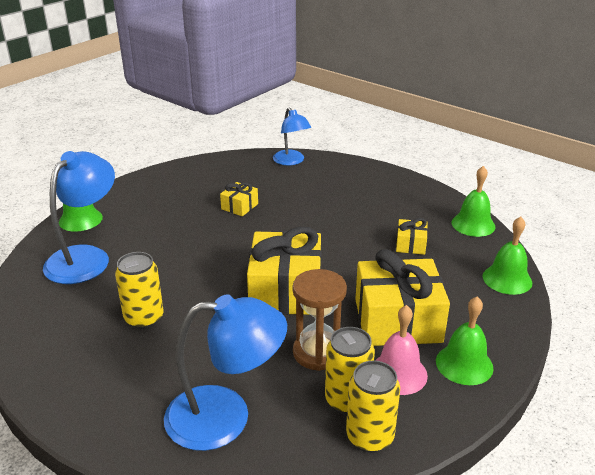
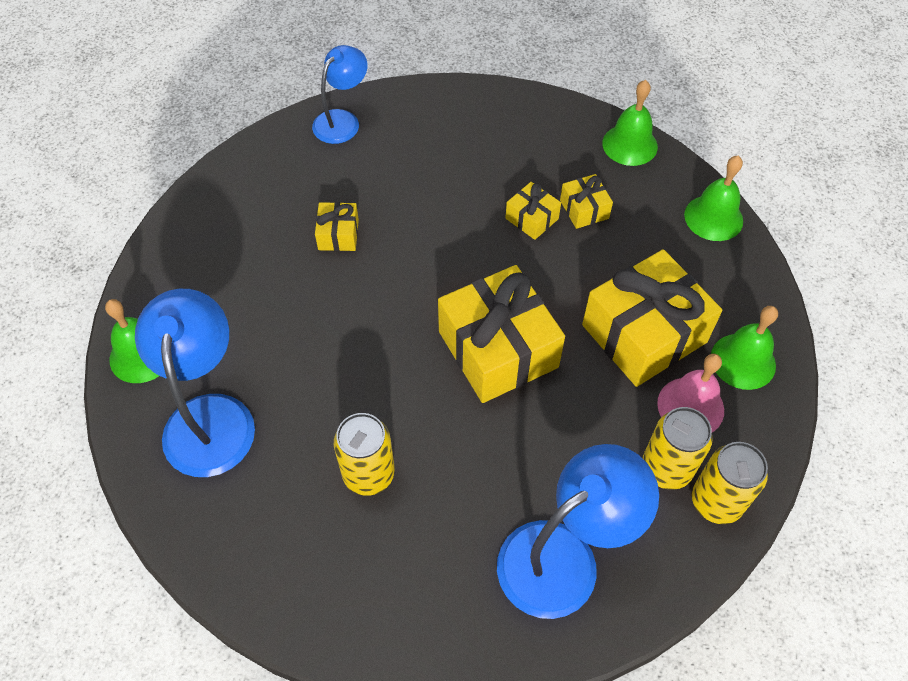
camera: 30 degrees left, 25 degrees up
(291, 161) = (342, 120): blue lamp -> blue lamp turned 90 degrees counterclockwise
(318, 352) = (595, 421): brown hourglass -> none
(369, 237) = (532, 218): none -> yellow gift

